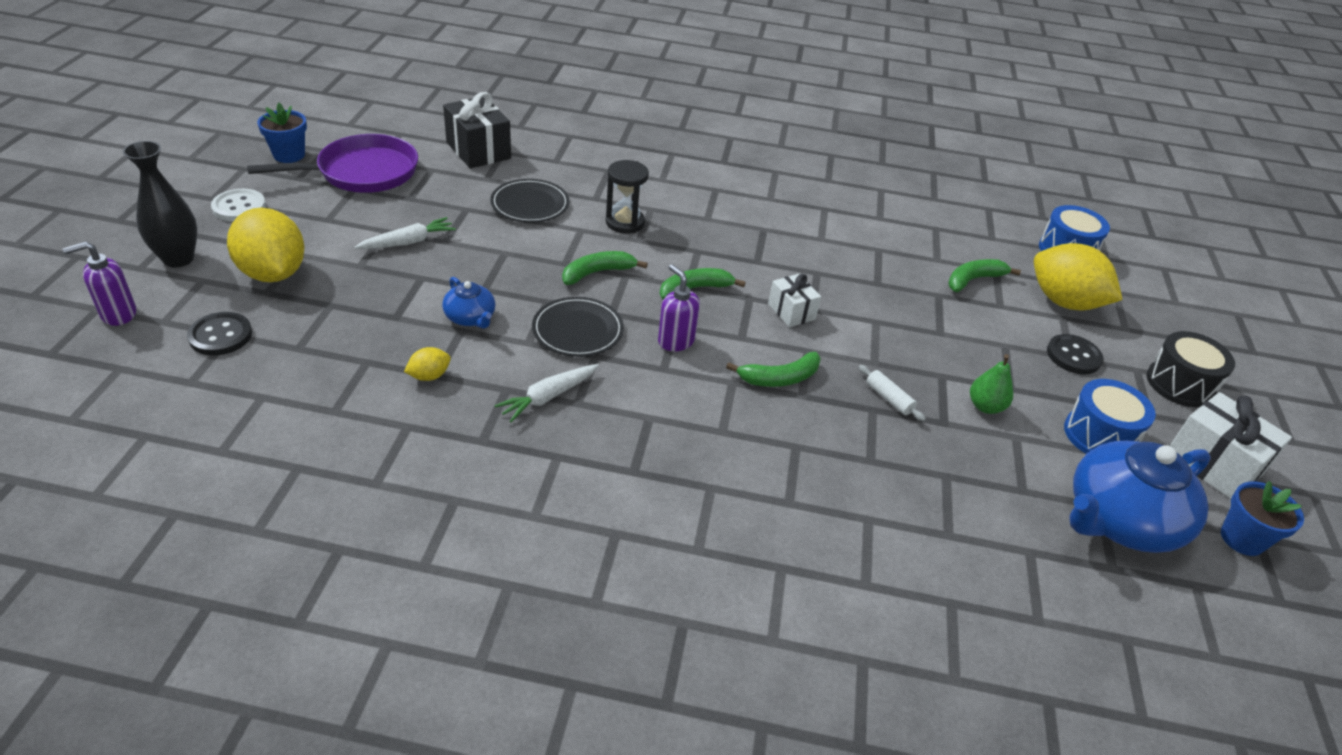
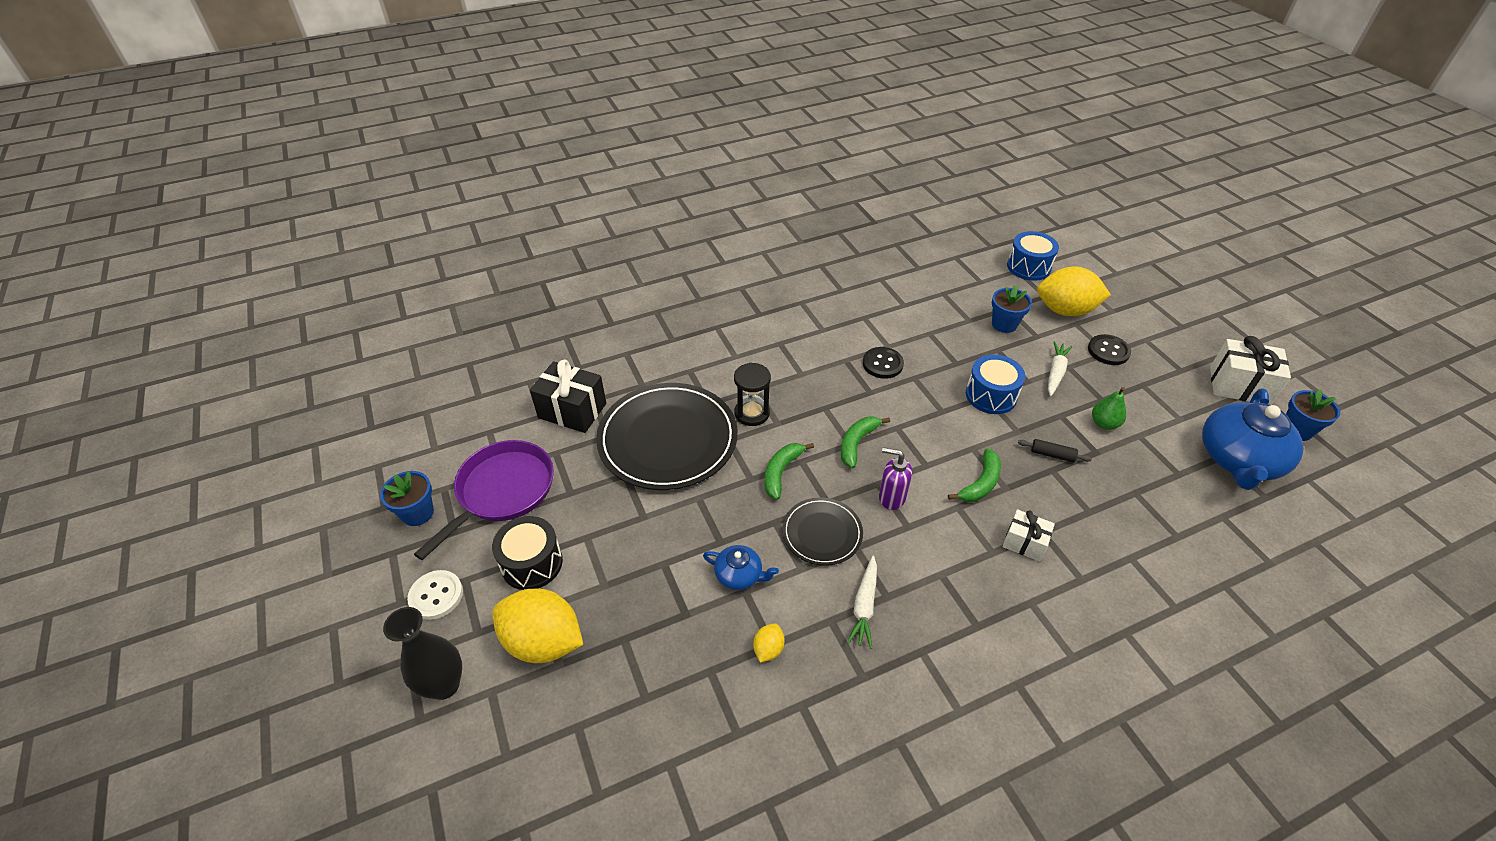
camera: 30 degrees left, 5 degrees up
(118, 314) = (458, 779): purple soap dispenser -> none
(220, 335) = (571, 733): black button -> black button (882, 364)
(408, 242) = (616, 537): white carrot -> white carrot (1055, 372)
(530, 204) = (668, 439): black plate -> black plate, size x1.92
(791, 311) = (932, 422): white gift -> white gift (1024, 543)
(889, 398) = (1052, 455): white rolling pin -> black rolling pin
(973, 280) = (1004, 324): green banana -> blue flower pot
(1099, 435) = (1174, 404): blue drum -> blue drum (991, 395)
(1179, 384) = (1174, 336): black drum -> black drum (532, 563)

